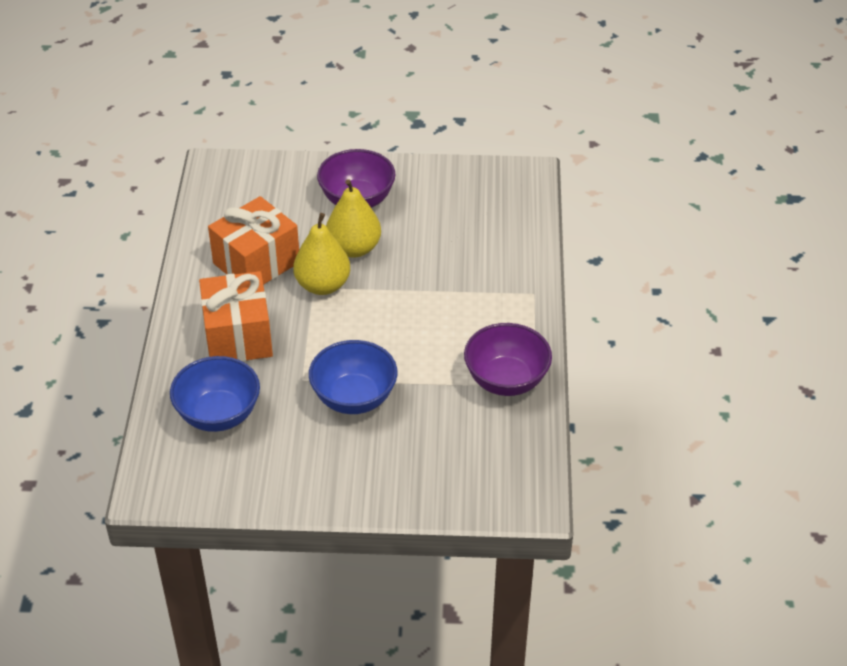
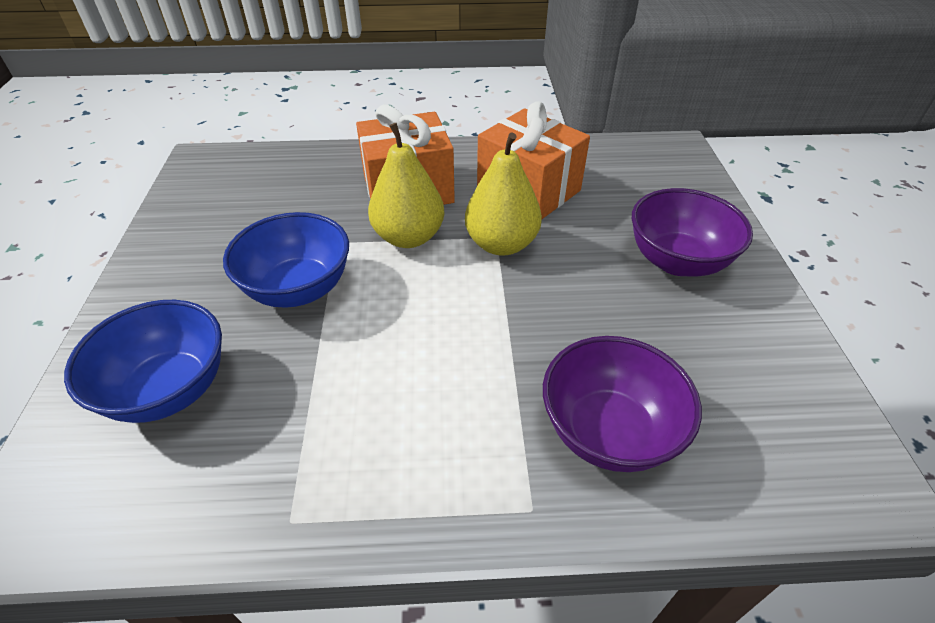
camera: 85 degrees right, 0 degrees up
(218, 415) = (291, 188): blue bowl -> blue bowl (169, 389)
(354, 248) = (578, 266): yellow pear -> yellow pear (409, 237)
(506, 380) = (309, 471): purple bowl -> purple bowl (608, 431)

